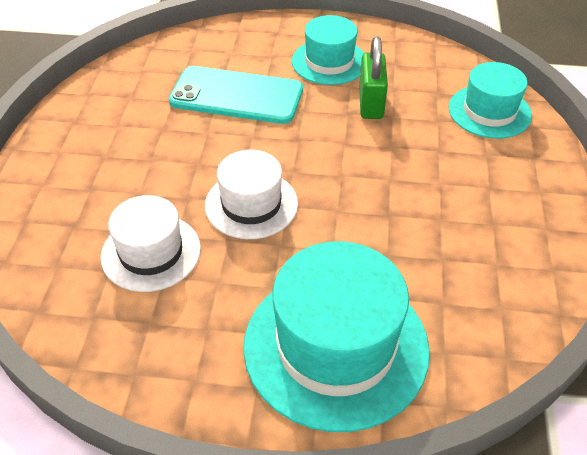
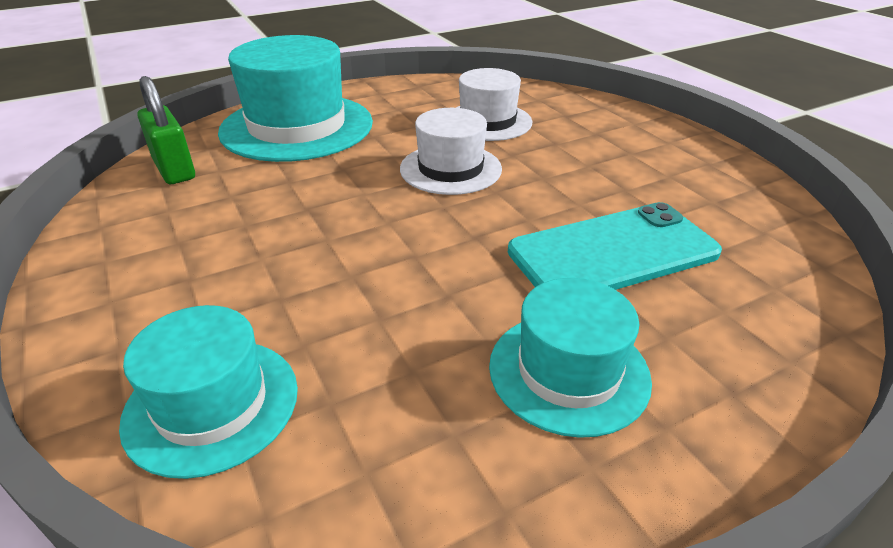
camera: 145 degrees right, 10 degrees down
(371, 103) = (428, 324): green padlock -> green padlock (174, 169)

